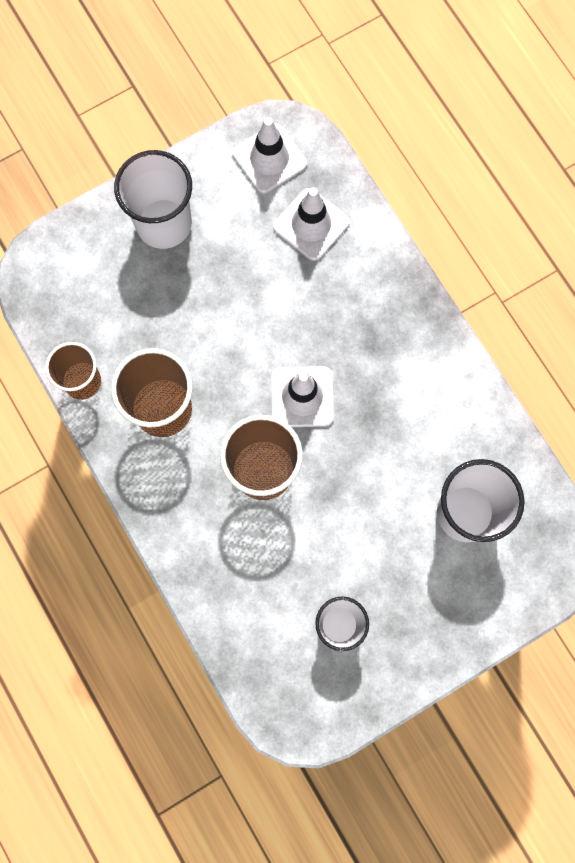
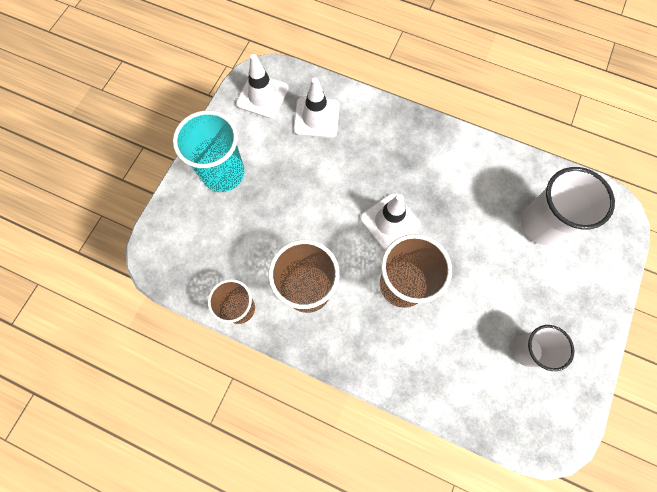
camera: 35 degrees left, 5 degrees down
(164, 223) = (223, 173): white cup -> turquoise cup

